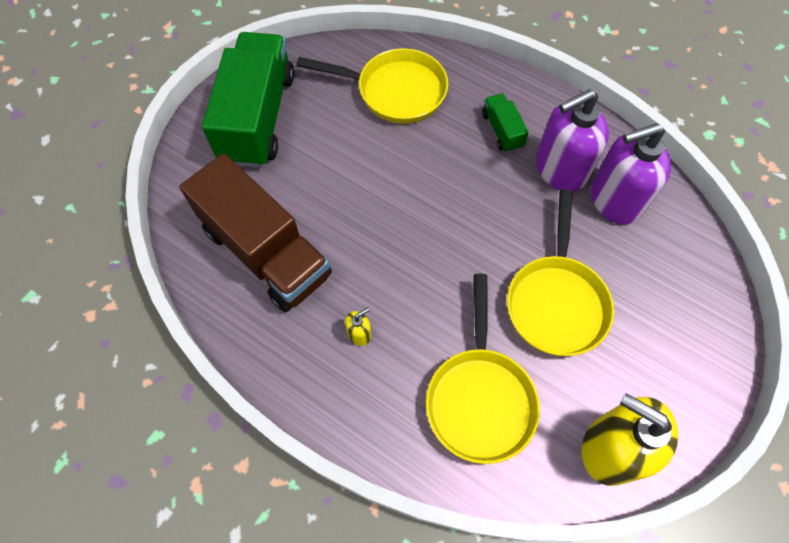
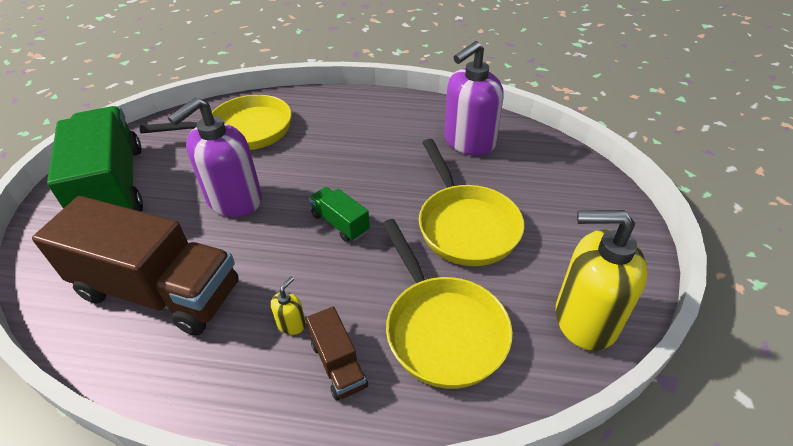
camera: 25 degrees left, 20 degrees down
(381, 389) = (338, 364): none -> brown truck
(502, 130) = (351, 128): green truck -> green truck (340, 223)
(560, 169) = (414, 137): purple soap dispenser -> purple soap dispenser (234, 200)

